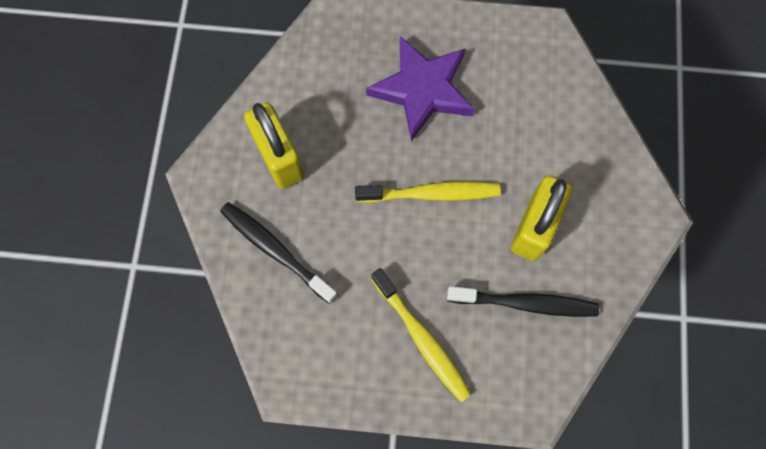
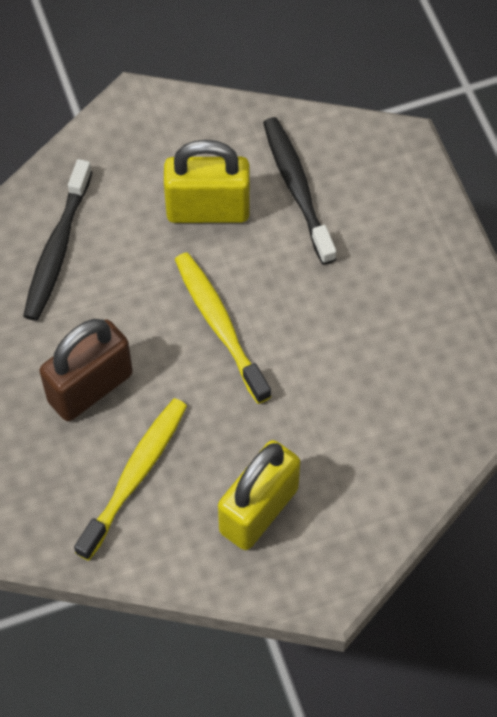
camera: 115 degrees left, 10 degrees down
(276, 251) = (373, 458): black toothbrush -> black toothbrush (58, 248)
(421, 338) = (388, 270): yellow toothbrush -> yellow toothbrush (134, 476)
(422, 90) = (90, 387): purple star -> brown padlock

